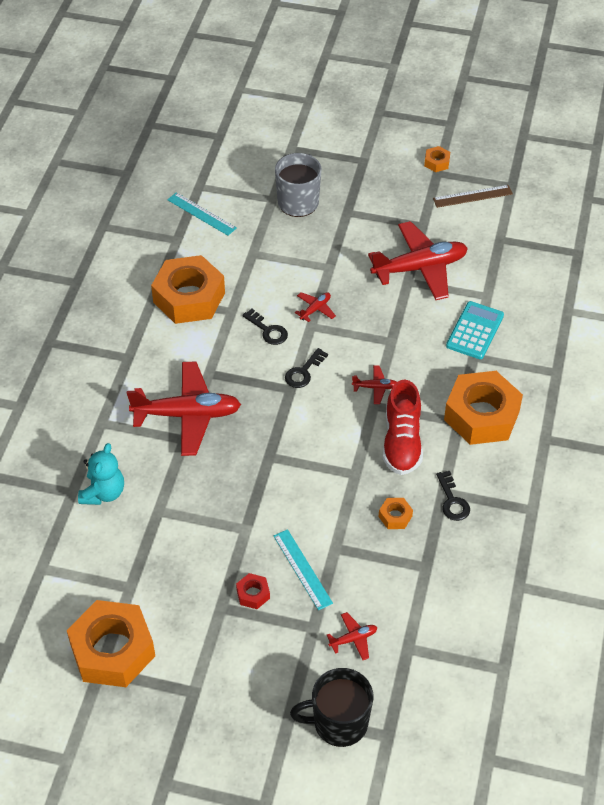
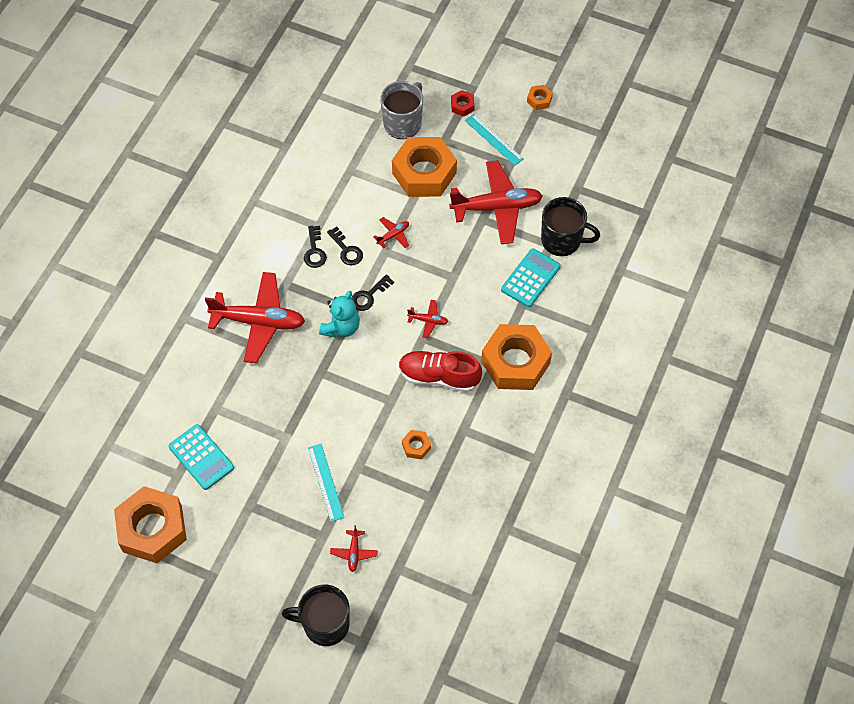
camera: 10 degrees right, 10 degrees up
(103, 493) = (172, 384): turquoise teddy bear -> turquoise teddy bear (341, 327)
(153, 564) = (201, 457): none -> turquoise calculator
(189, 297) = (284, 207): orange nut -> orange nut (424, 173)
(201, 214) = (313, 123): turquoise ruler -> turquoise ruler (493, 140)
(253, 594) = (279, 498): red nut -> red nut (462, 106)
(353, 639) = (354, 552): red plane -> red plane turned 105 degrees clockwise
(402, 442) = (439, 377): red shoe -> red shoe turned 90 degrees clockwise
(452, 501) = (469, 440): black key -> black key (314, 251)
(472, 196) = (563, 140): brown ruler -> none
(498, 290) = (562, 240): none -> black mug

